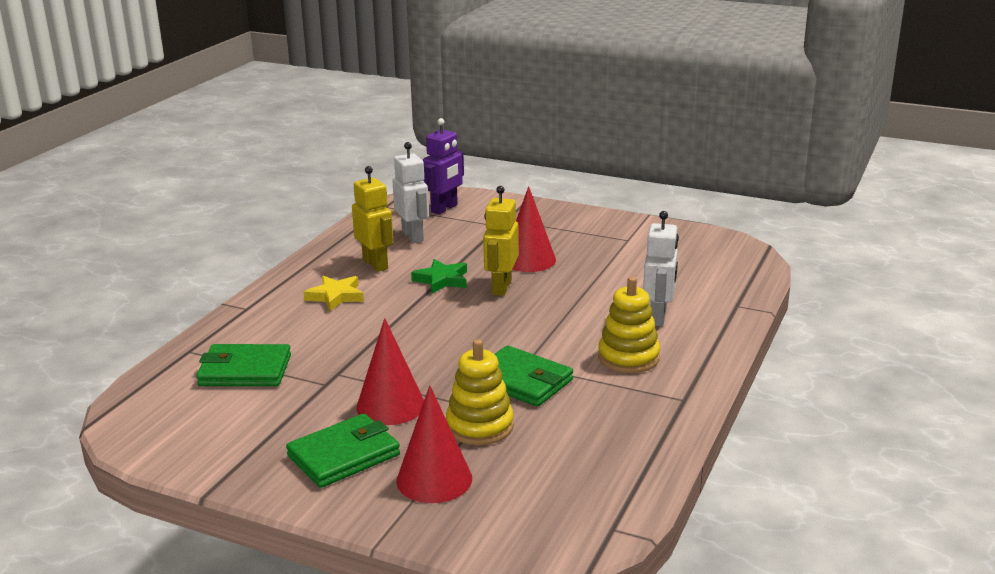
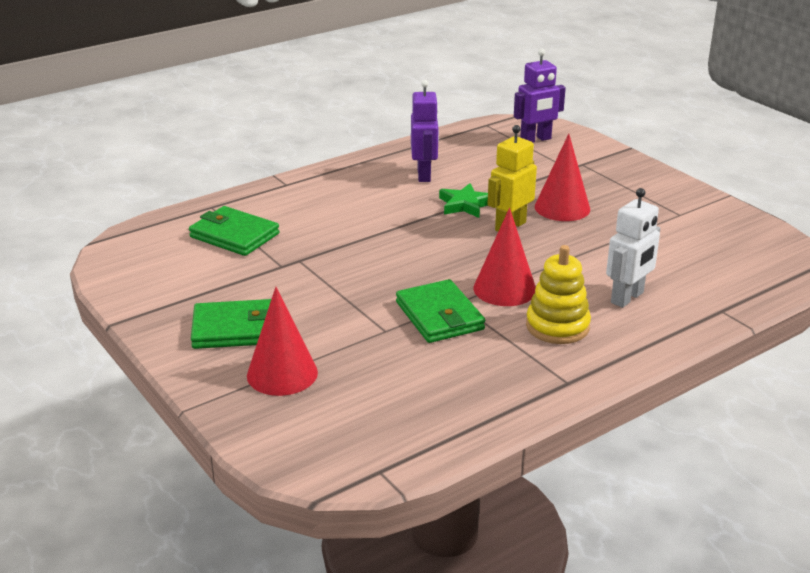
camera: 30 degrees right, 5 degrees up
(335, 296) = (363, 194): yellow star -> none
(375, 264) = (424, 175): yellow robot -> purple robot
(390, 405) = (311, 300): red cone -> red cone (504, 289)
(413, 236) = (481, 158): white robot -> none
(480, 426) = (363, 343): yellow stacking toy -> none

